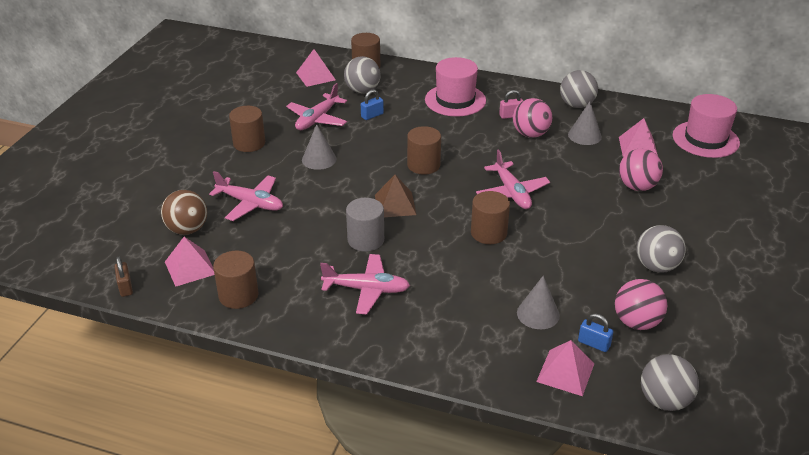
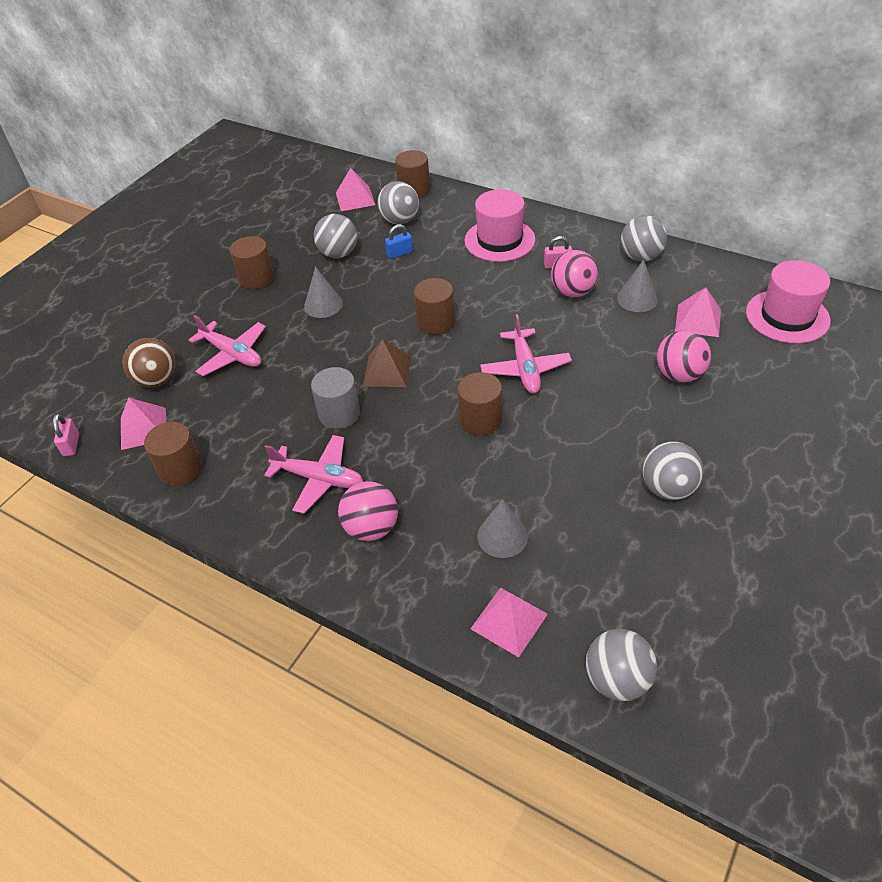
camera: 15 degrees right, 10 degrees up
(125, 287) = (71, 445): brown padlock -> pink padlock
(317, 119) = (338, 253): pink plane -> grey ball
(594, 344) = (556, 586): blue padlock -> none
(636, 322) = (618, 564): pink ball -> pink ball (371, 528)

